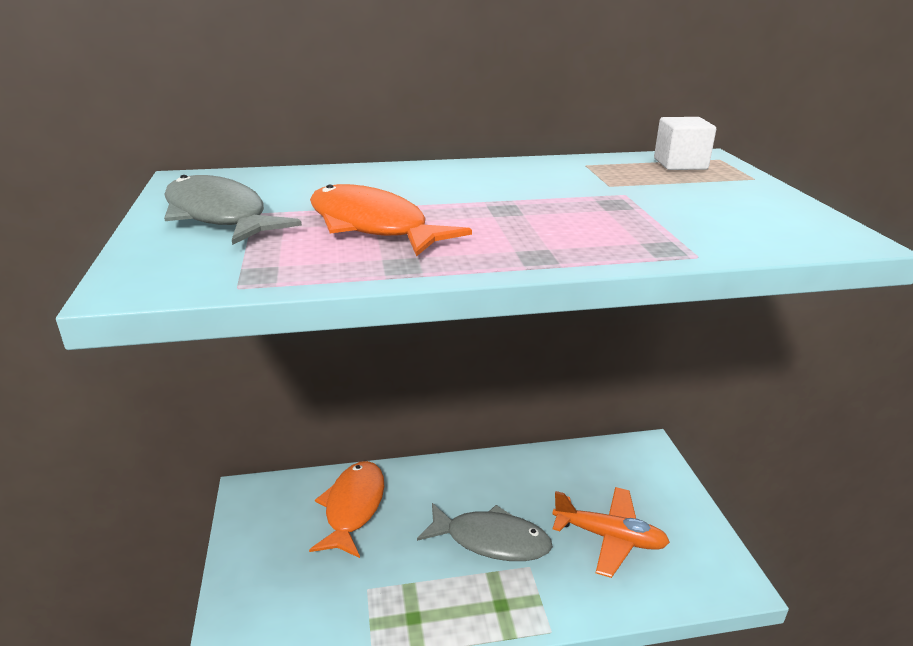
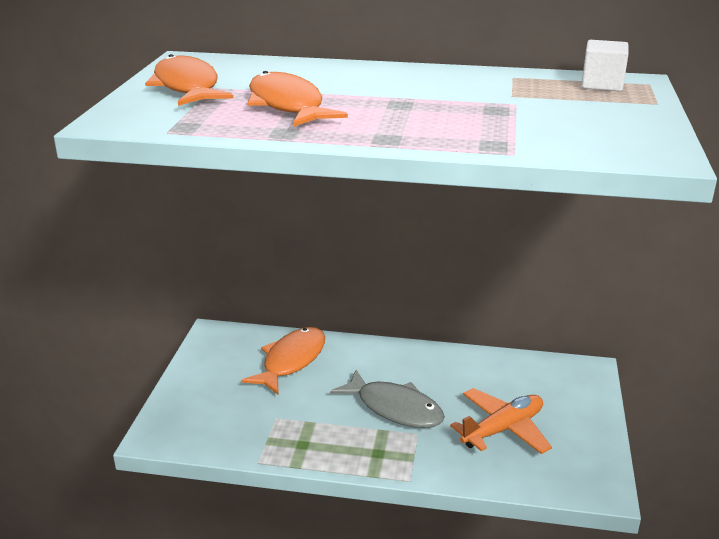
camera: 20 degrees right, 0 degrees up
(219, 216) = (187, 87): grey fish -> orange fish
(609, 537) = (503, 429): orange plane -> orange plane turned 75 degrees counterclockwise

